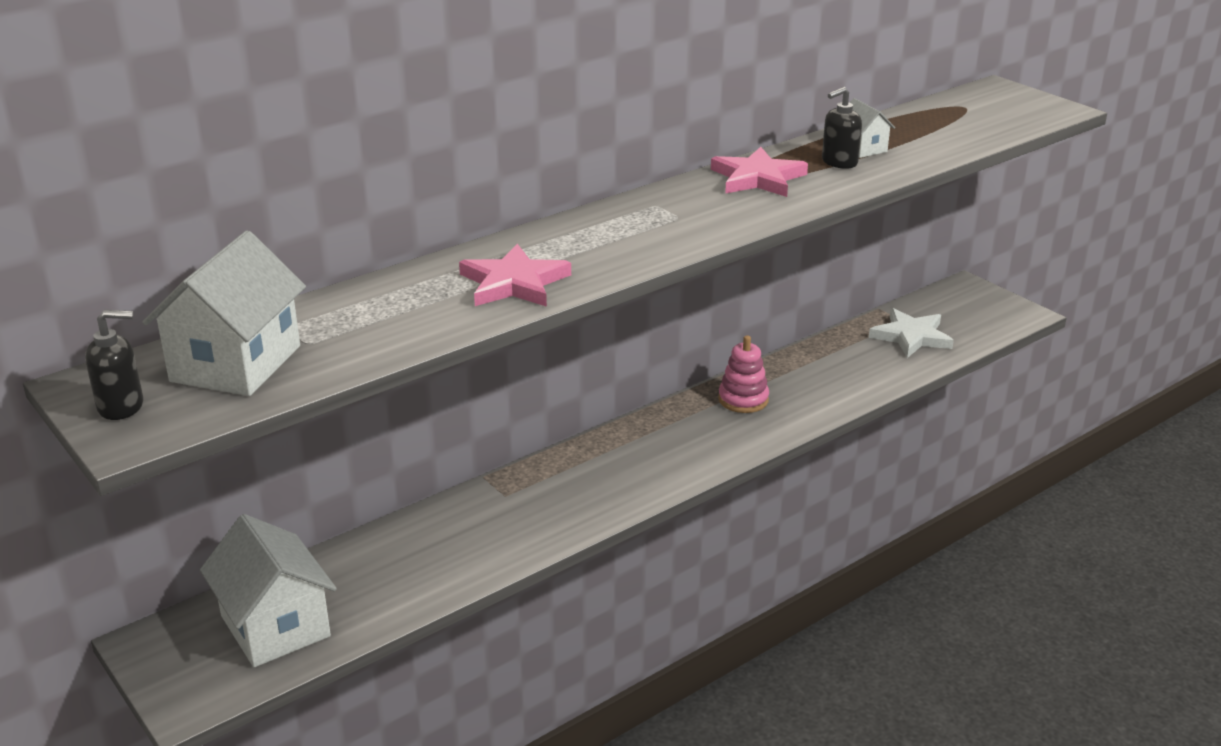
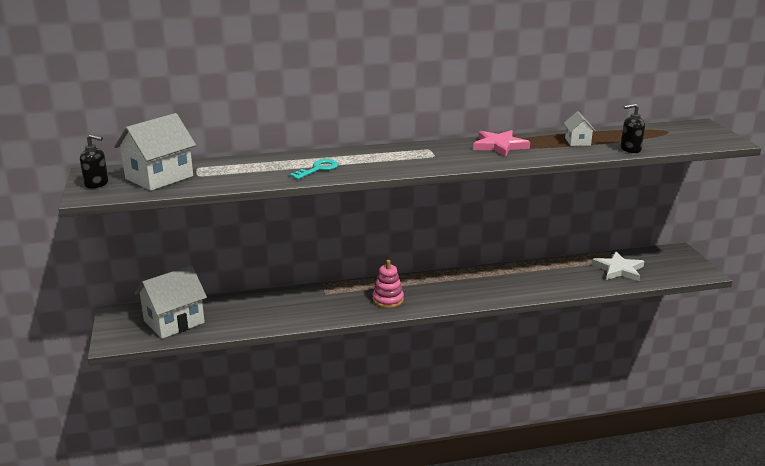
camera: 25 degrees right, 5 degrees down
(275, 626) = (174, 322): white house -> white house turned 60 degrees clockwise
(514, 283) = (318, 169): pink star -> turquoise key
(743, 399) = (489, 279): pink stacking toy -> pink stacking toy (388, 300)
(839, 162) = (555, 146): black soap dispenser -> black soap dispenser (630, 149)

